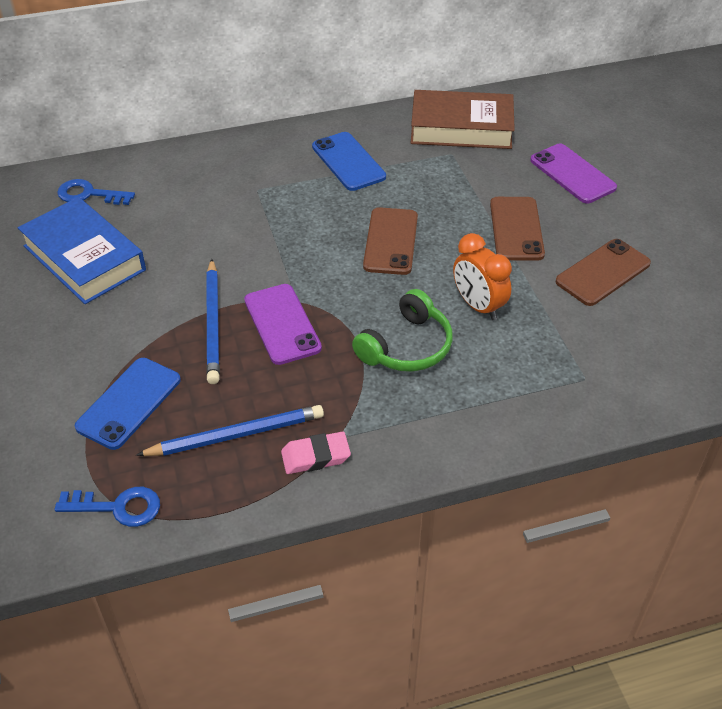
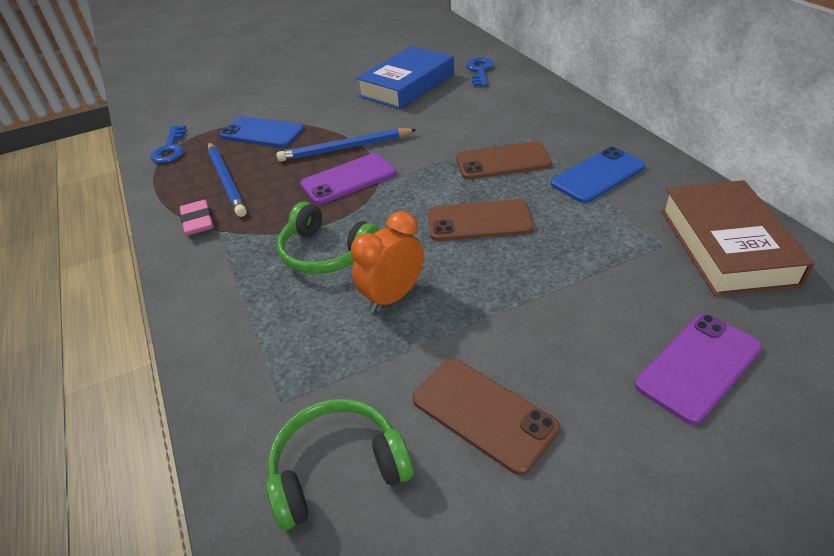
camera: 85 degrees right, 5 degrees down
(516, 229) = (542, 316): brown phone -> brown phone (503, 161)
(644, 348) = (337, 469): none -> green headphones

